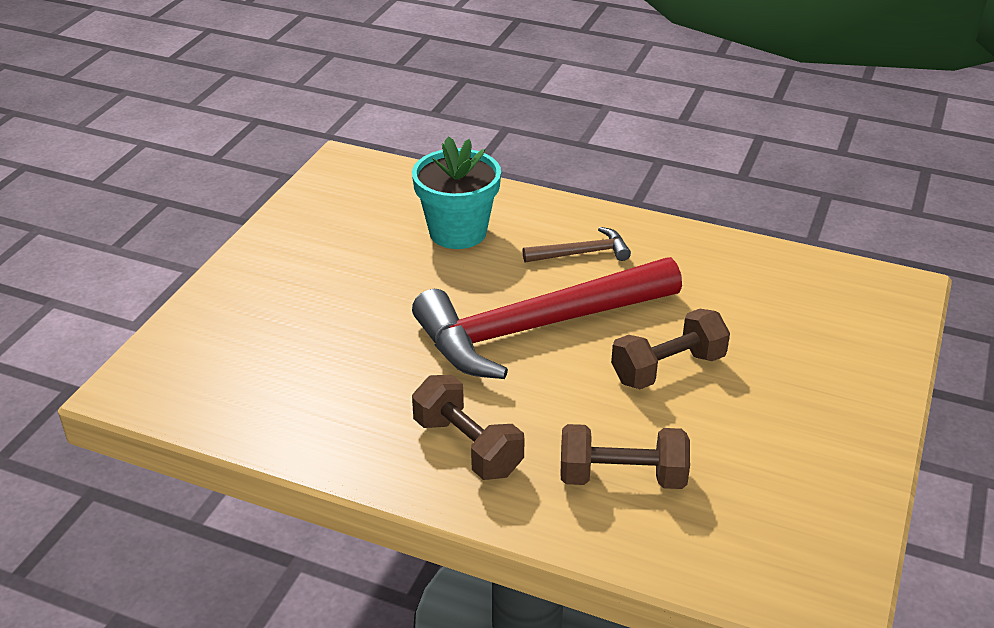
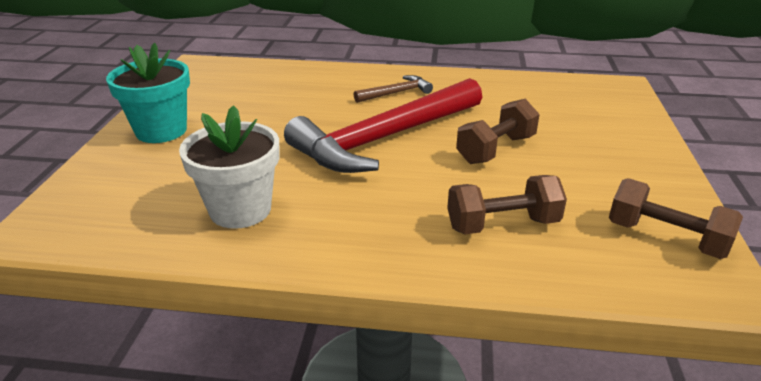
camera: 15 degrees left, 5 degrees down
(339, 402) = (240, 210): none -> white flower pot
(458, 232) = (299, 92): turquoise flower pot -> turquoise flower pot (161, 131)
(467, 447) = (365, 224): brown dumbbell -> brown dumbbell (666, 238)

